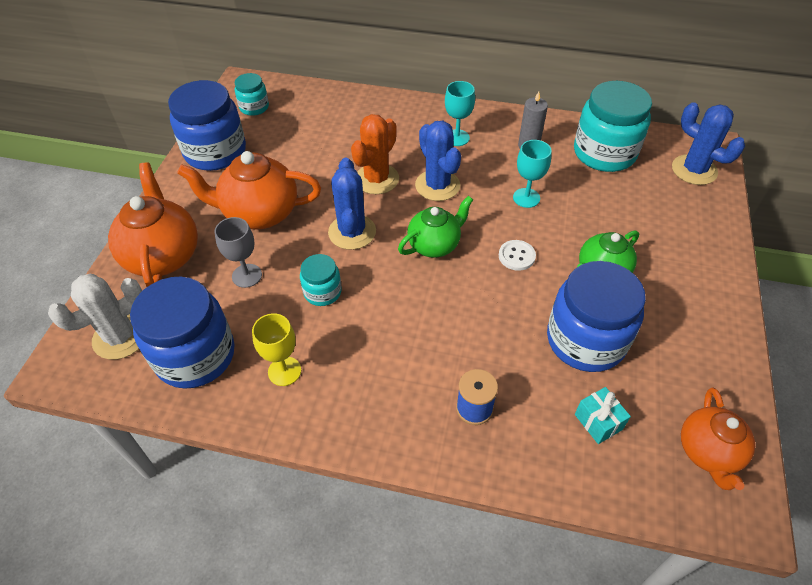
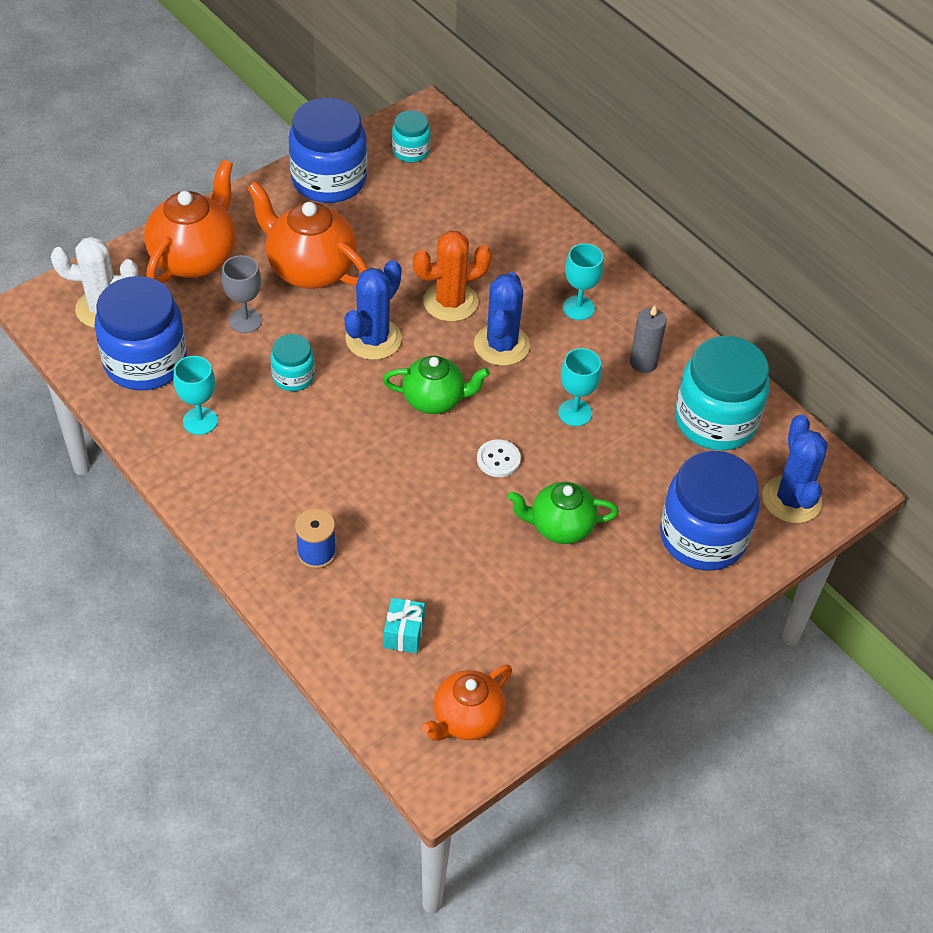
camera: 35 degrees right, 0 degrees up
(284, 371) = (200, 421): yellow goblet -> turquoise goblet
(586, 340) = (472, 569): blue jar -> blue jar (703, 537)

